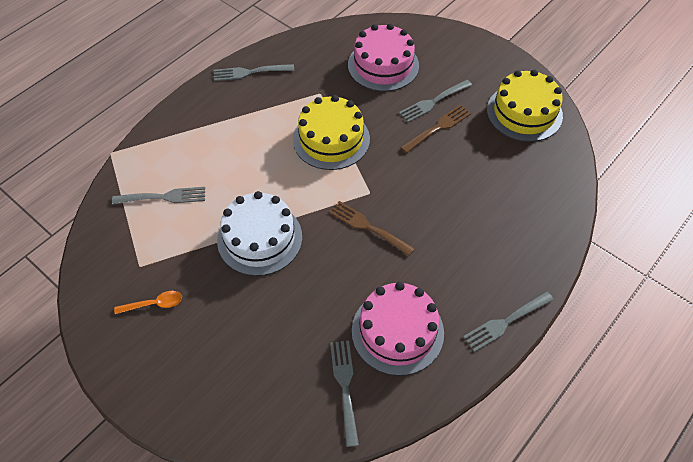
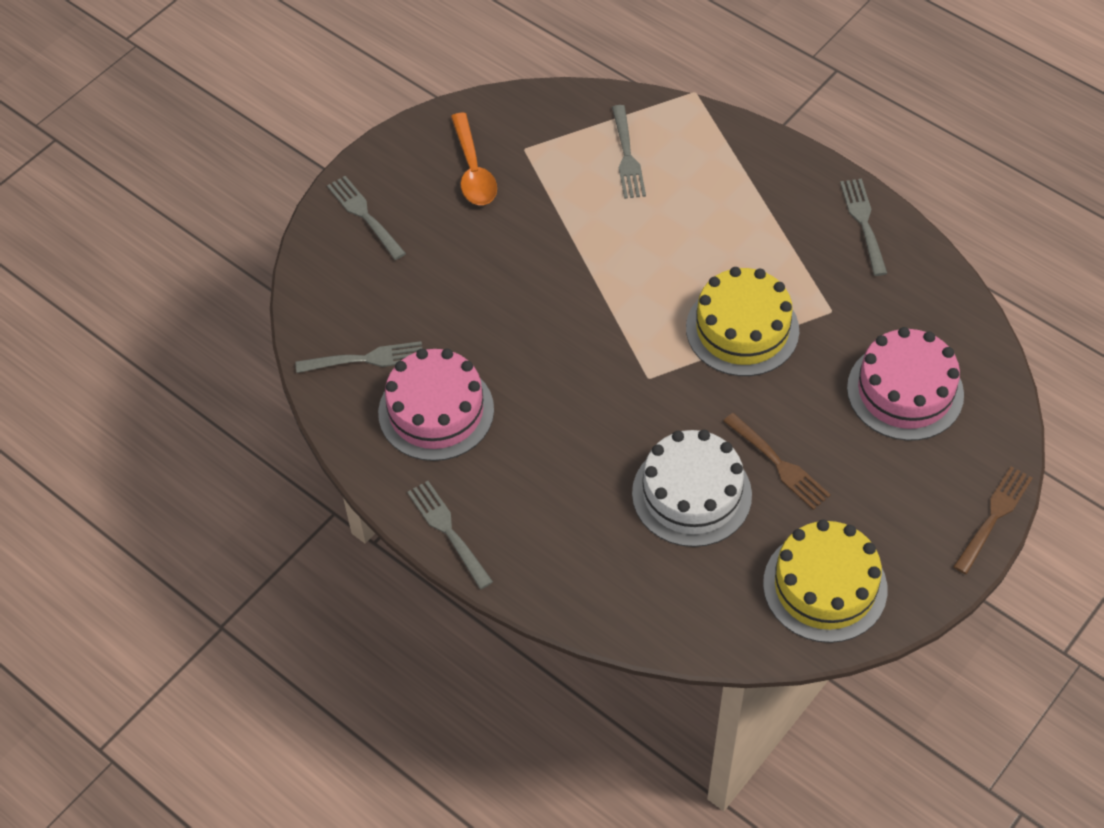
camera: 90 degrees right, 0 degrees up
(154, 304) = (473, 170): orange spoon -> orange spoon, size x1.60
(260, 238) = (568, 261): white cake -> white cake (691, 494)
(368, 227) = (590, 377): brown fork -> brown fork (994, 517)
(433, 102) = (833, 459): grey fork -> grey fork (365, 215)

